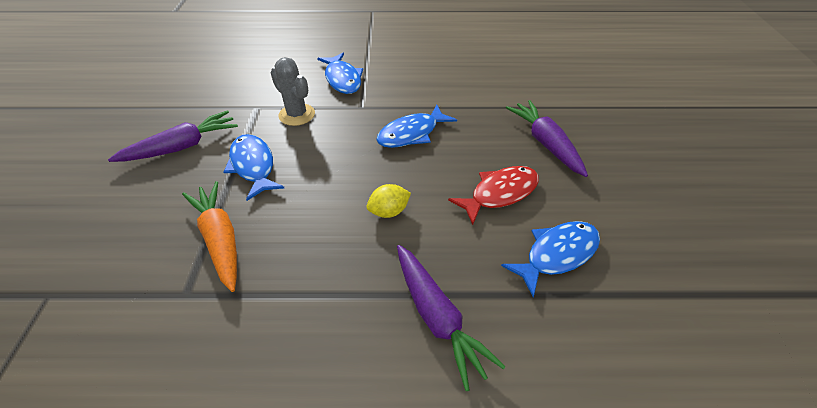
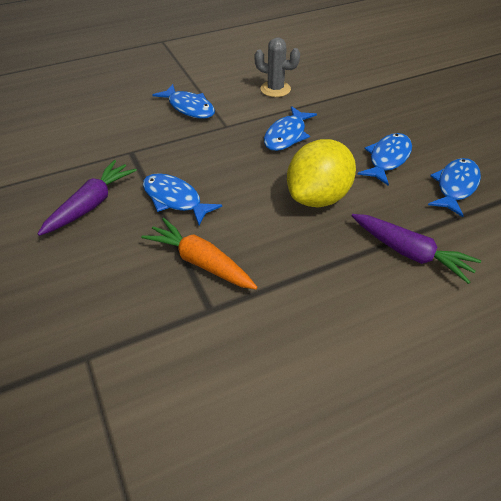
camera: 25 degrees left, 0 degrees up
(297, 115) = (175, 148): grey cactus -> grey cactus (275, 89)
(389, 211) = (318, 197): yellow lemon -> yellow lemon, size x2.20
(500, 193) = (387, 159): red fish -> blue fish
(545, 143) = (392, 114): purple carrot -> none

